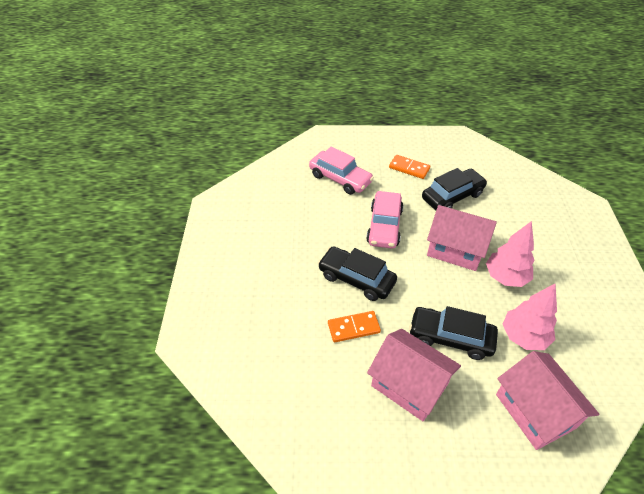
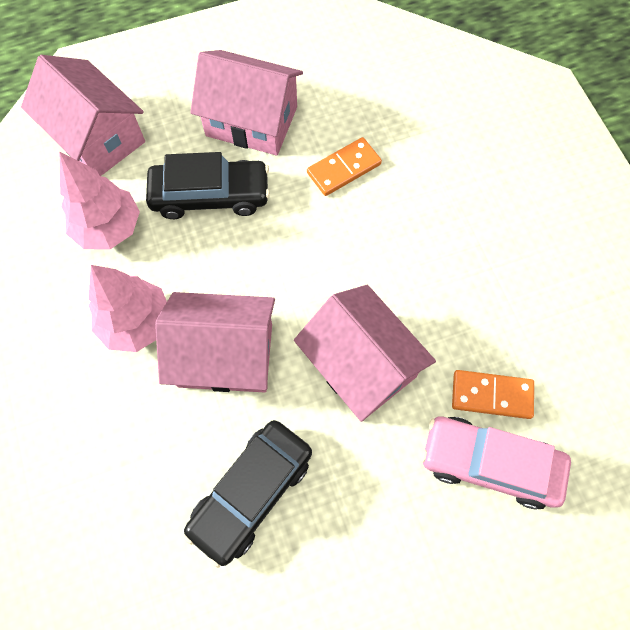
camera: 160 degrees right, 20 degrees up
(356, 279) = (368, 243): black car -> none
(384, 226) = (360, 365): pink car -> pink house
(409, 168) = (360, 553): orange domino -> orange domino (491, 395)

